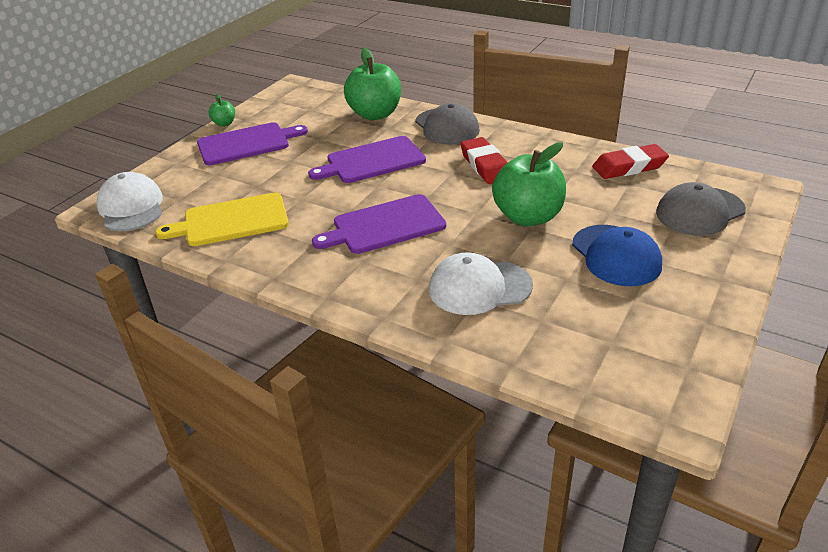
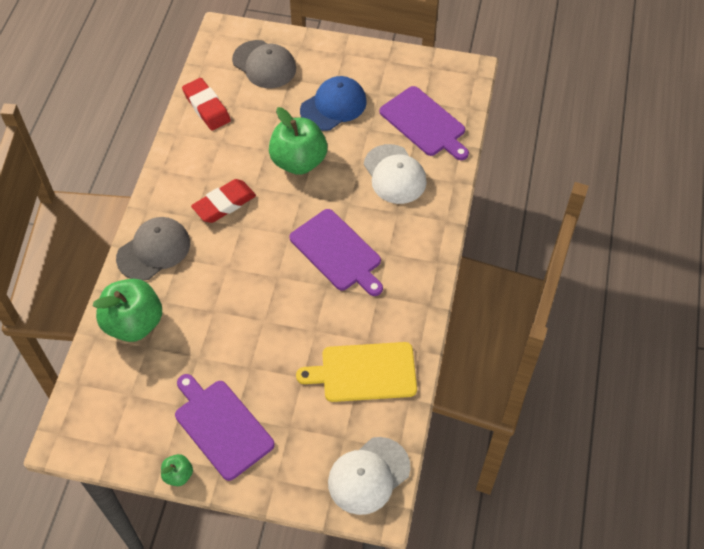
camera: 110 degrees left, 20 degrees up
(231, 221) = (364, 372): yellow cutting board -> yellow cutting board turned 120 degrees clockwise
(372, 161) = (234, 294): purple cutting board -> purple cutting board (424, 123)

